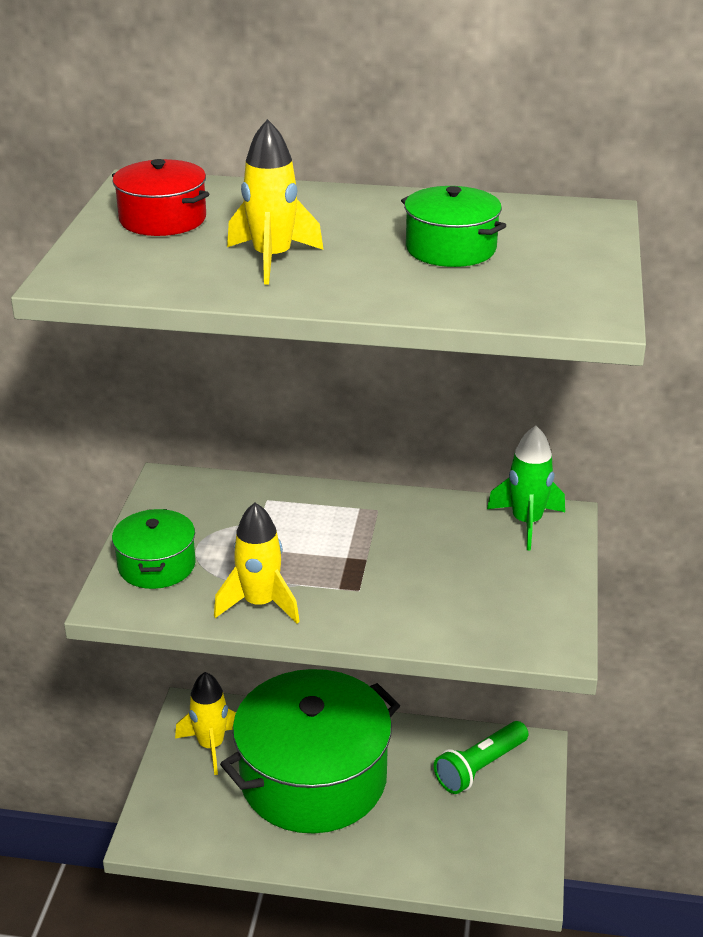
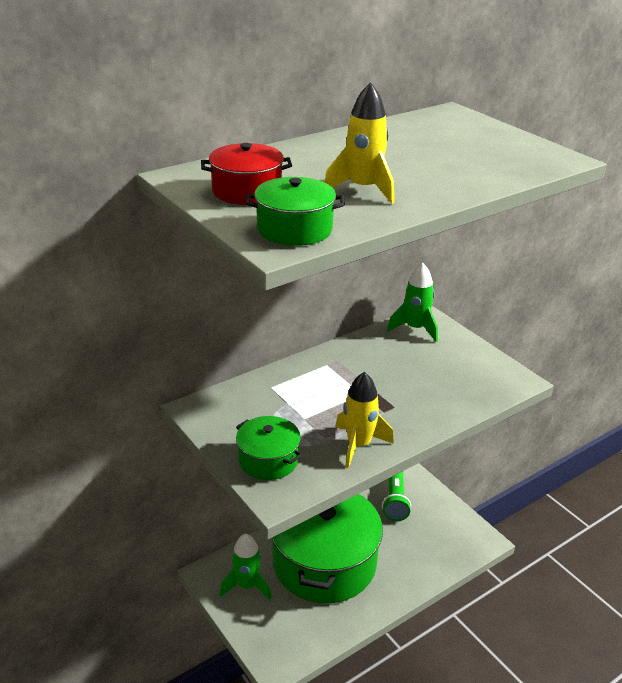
camera: 45 degrees left, 0 degrees up
(211, 746) = (247, 585): yellow rocket -> green rocket
(451, 248) = (433, 151): green pot -> green pot (294, 229)

